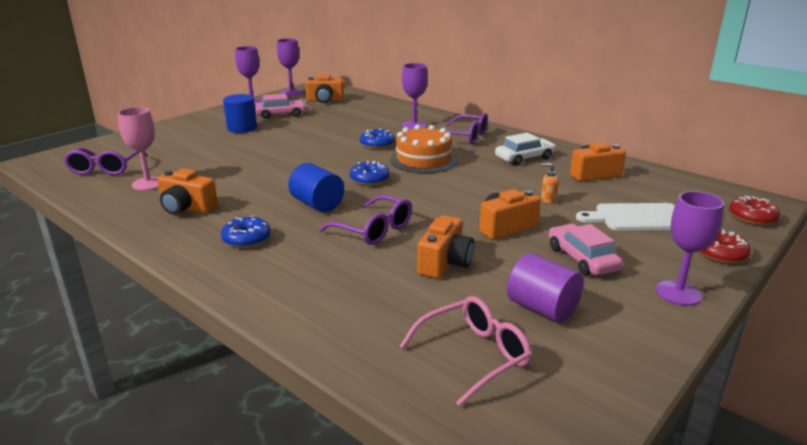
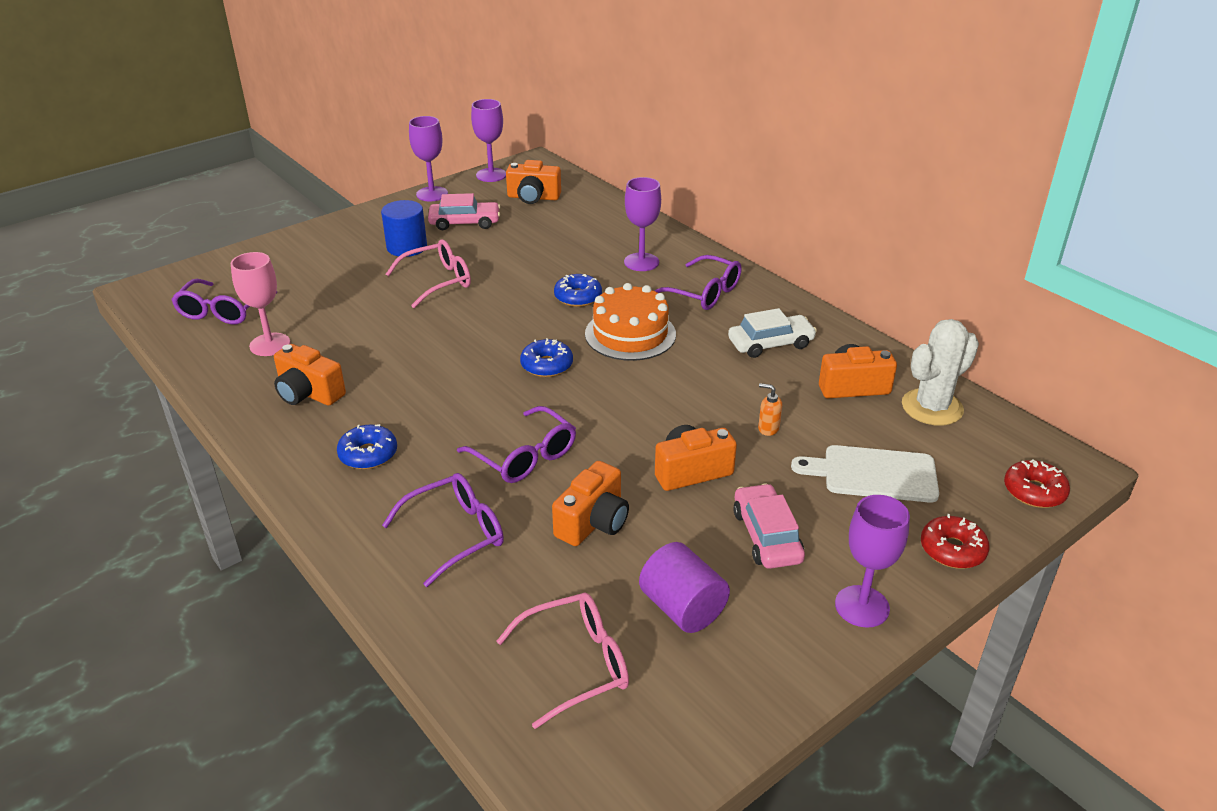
camera: 10 degrees right, 10 degrees up
(271, 143) = (437, 281): none -> pink glasses
(317, 205) = (467, 404): blue cylinder -> none
(336, 281) = (455, 534): none -> purple glasses
(653, 181) = (932, 407): none -> white cactus

